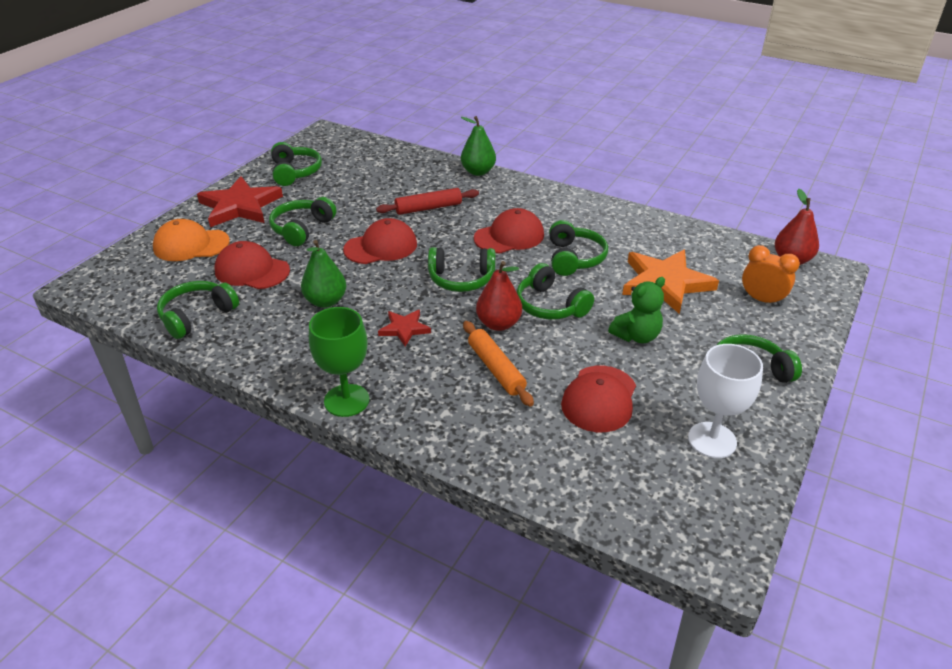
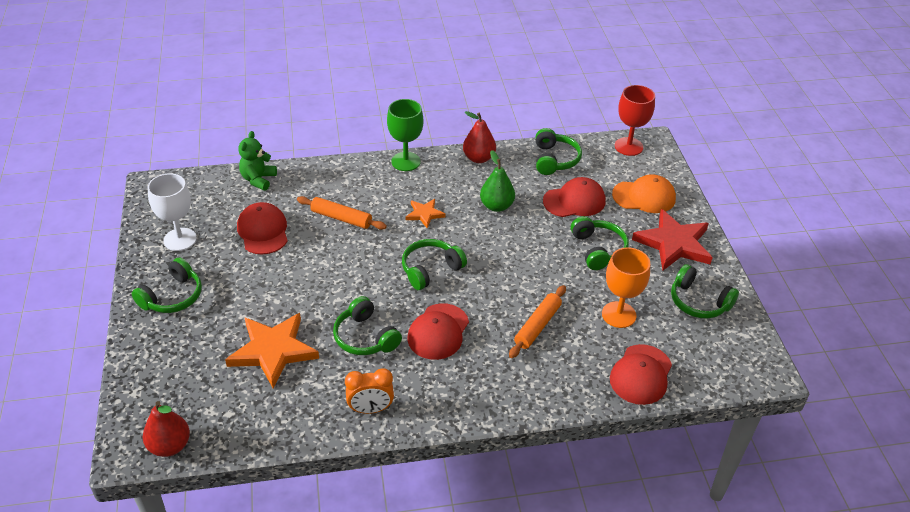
camera: 140 degrees right, 5 degrees up
(109, 291) = (628, 146): none -> red goblet
(191, 245) = (644, 197): orange cap -> orange cap turned 45 degrees clockwise
(360, 189) = (619, 315): none -> orange goblet
(381, 247) = (521, 266): red cap -> red cap (641, 375)
(404, 329) = (424, 214): red star -> orange star
(428, 208) = (537, 326): red rolling pin -> orange rolling pin
(478, 172) = (553, 403): green pear -> none
(498, 324) = (369, 248): red pear -> red pear (479, 158)
(550, 305) = (346, 281): green headphones -> none
(636, 336) = (267, 288): green teddy bear -> green teddy bear (258, 179)
(762, 300) = (183, 375): orange clock -> orange clock (370, 409)

